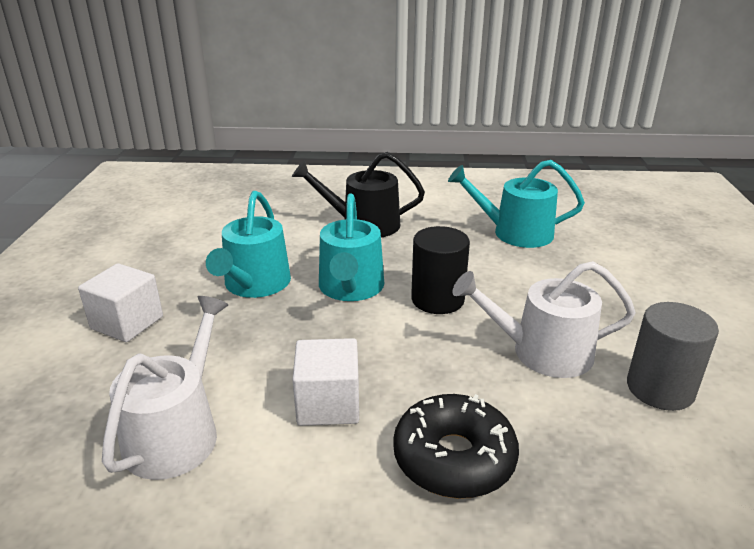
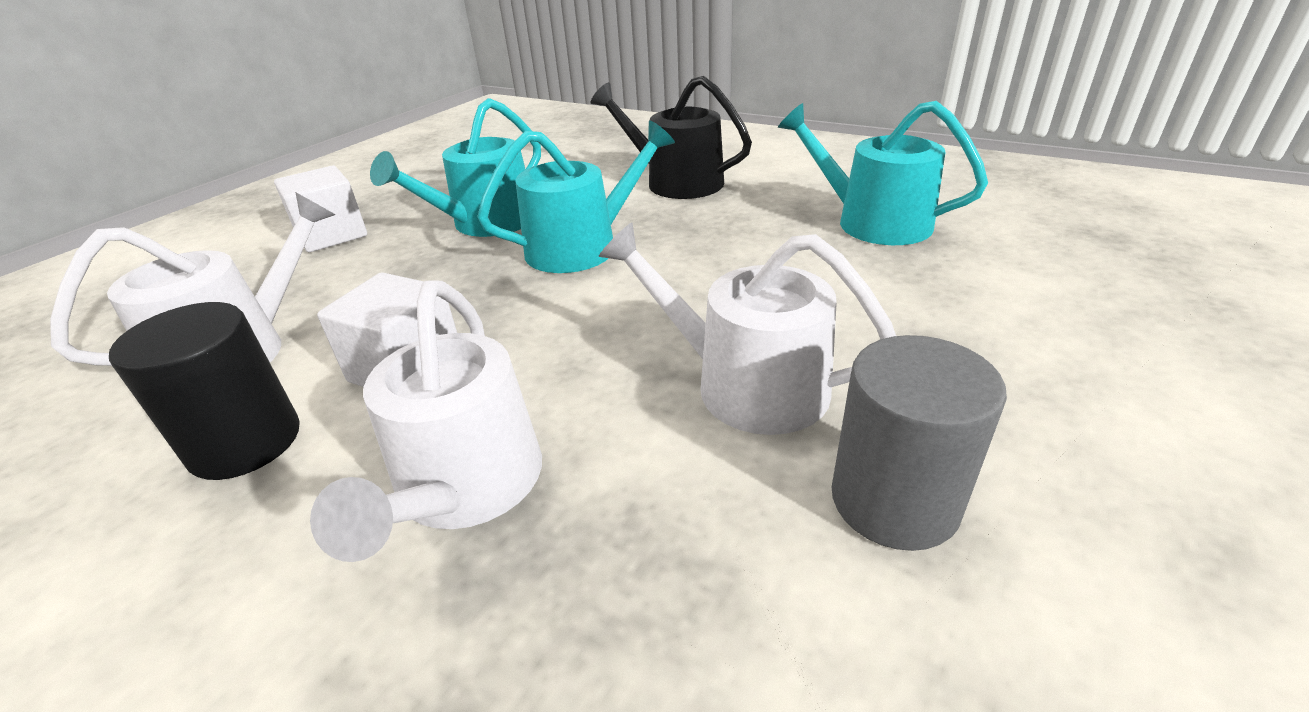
camera: 30 degrees right, 5 degrees up
(351, 288) = (582, 247): turquoise watering can -> turquoise watering can turned 150 degrees counterclockwise
(437, 299) = (672, 281): black cylinder -> black cylinder (245, 442)
(454, 458) = (465, 487): black donut -> white watering can

